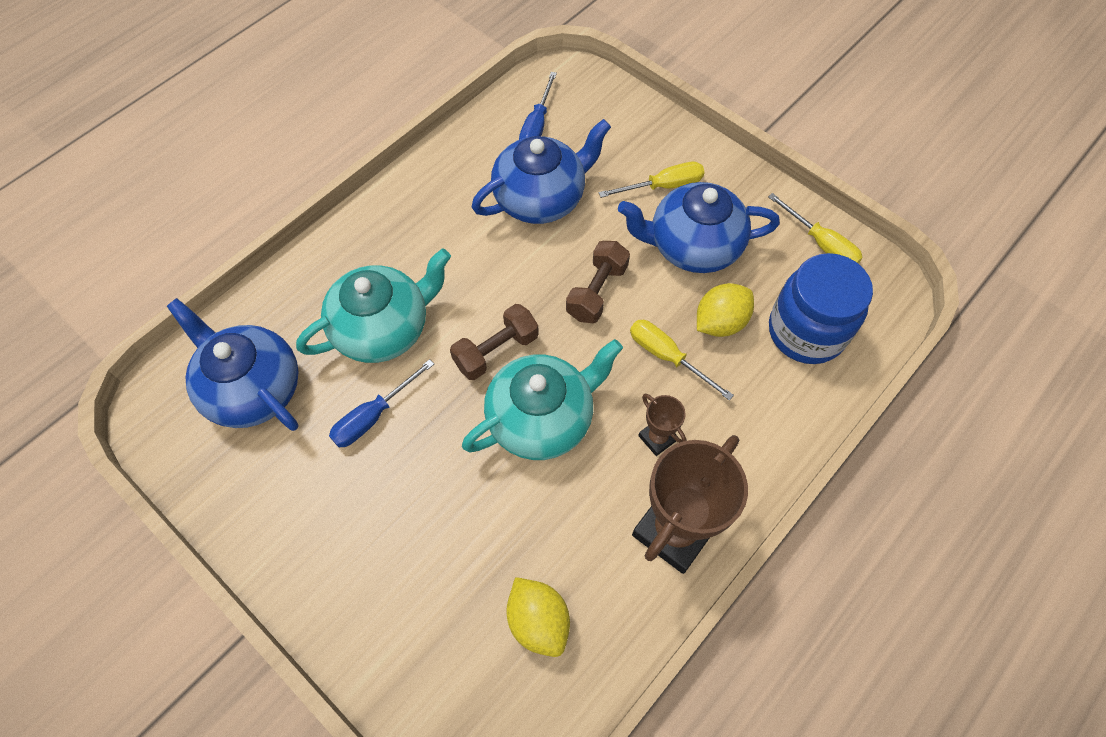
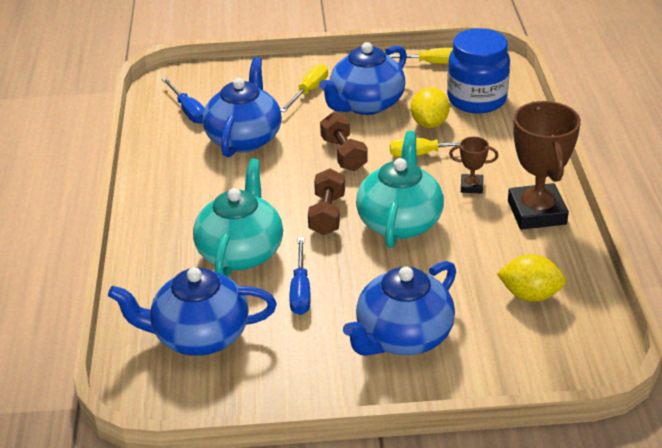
camera: 45 degrees left, 25 degrees down
(381, 551) = (402, 337): none -> blue teapot

